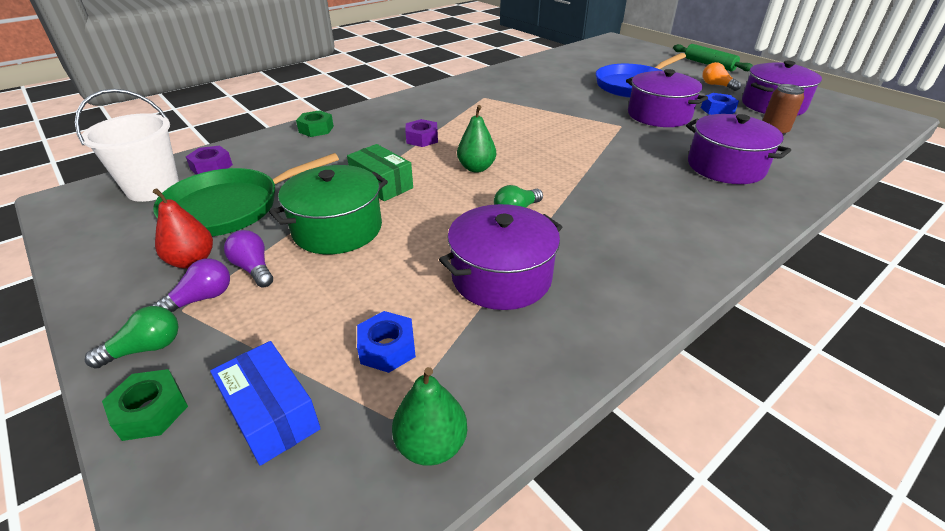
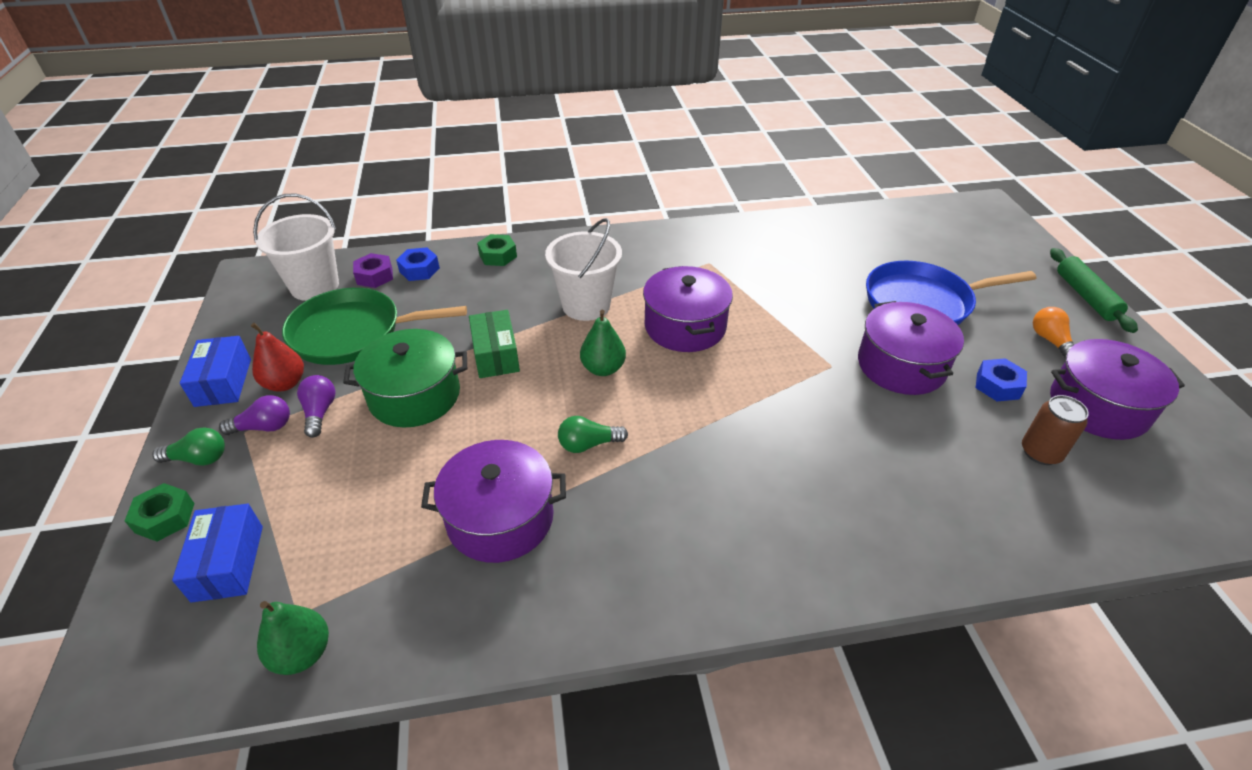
camera: 30 degrees right, 5 degrees up
(115, 282) = (223, 382): none -> blue box
(387, 348) = (347, 546): blue nut -> blue nut (419, 270)
(422, 139) = (586, 305): purple nut -> white bucket
(725, 167) = (897, 483): purple pot -> purple pot (685, 326)

